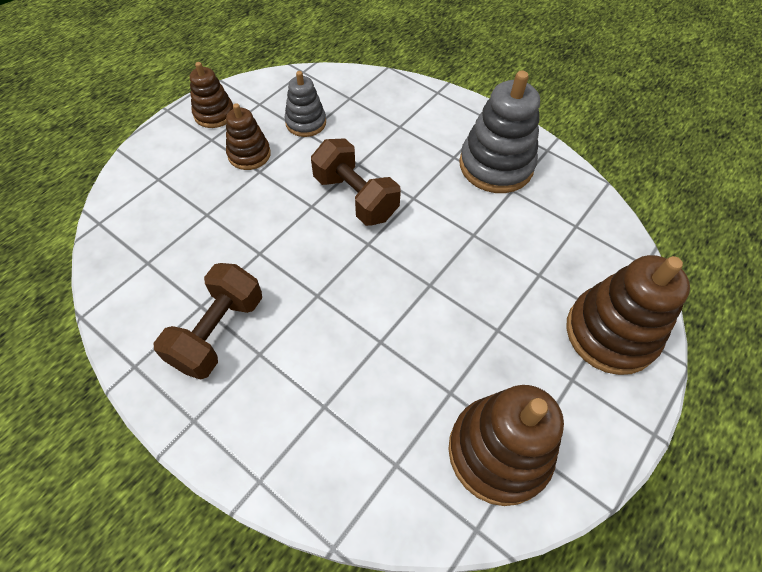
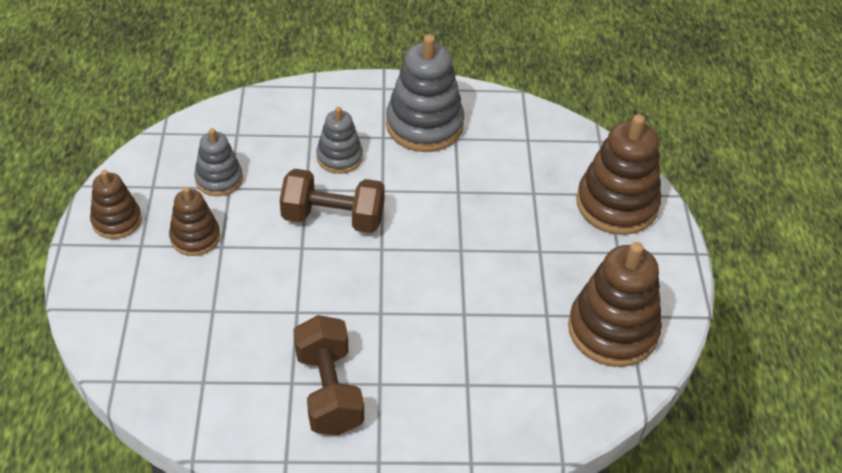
camera: 40 degrees left, 10 degrees down
(405, 154) = (339, 157): none -> grey stacking toy

